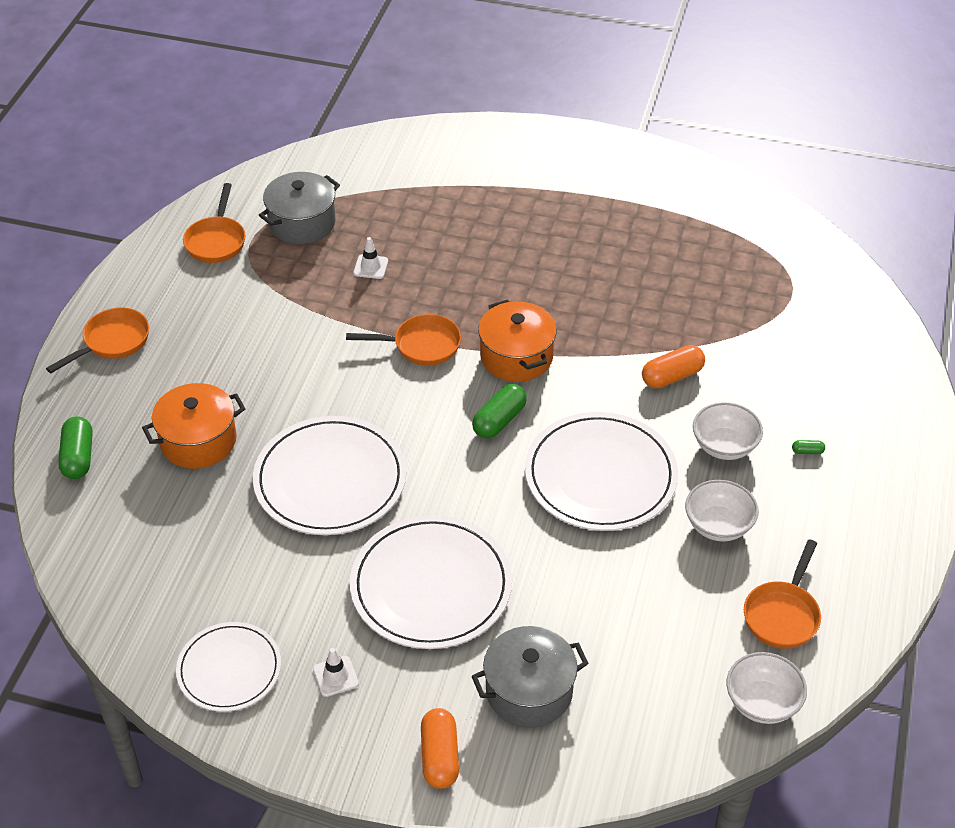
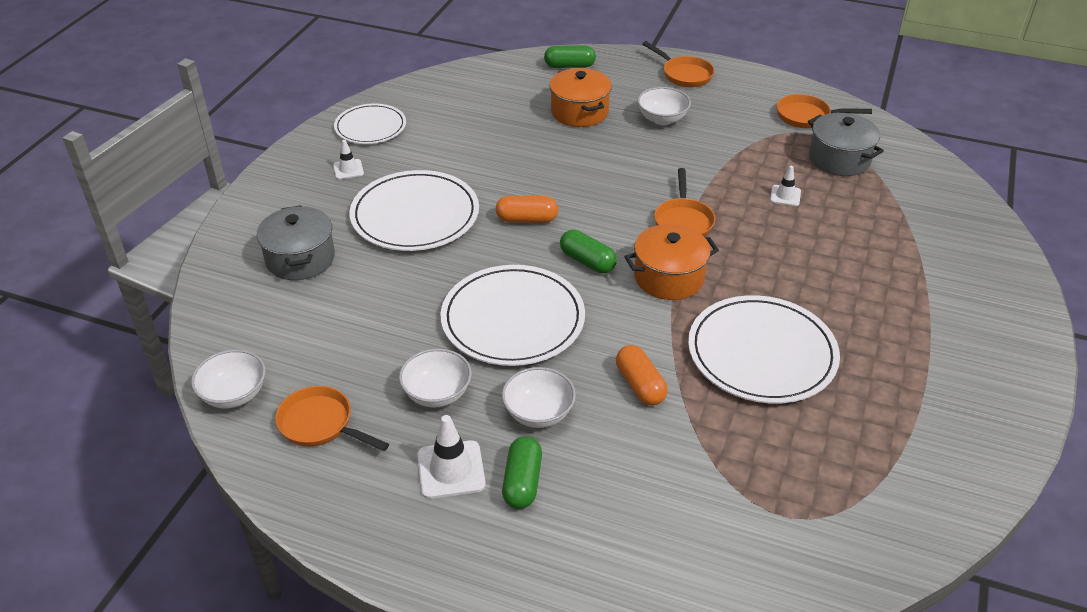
camera: 95 degrees right, 5 degrees down
(218, 362) = (662, 119): none -> white bowl
(330, 480) = (532, 170): white plate -> white plate (762, 353)
(440, 757) = (263, 213): orange capsule -> orange capsule (527, 219)
(807, 451) = (522, 482): green capsule -> green capsule, size x2.20
(808, 503) = (451, 470): none -> white traffic cone

